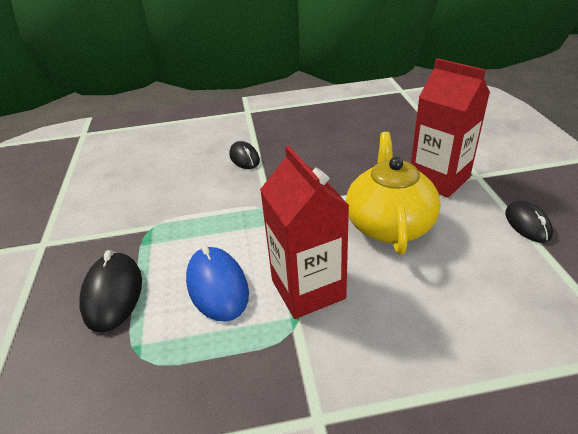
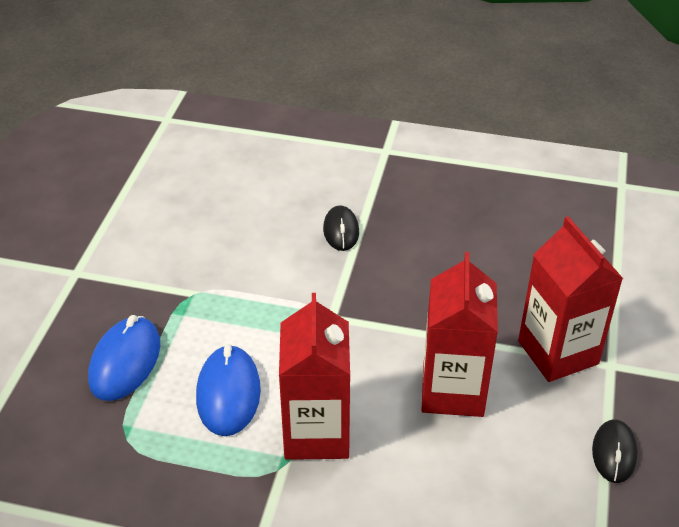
camera: 20 degrees right, 5 degrees up
(113, 294) = (125, 362): black mouse -> blue mouse
(389, 224) = (453, 391): yellow teapot -> red carton

